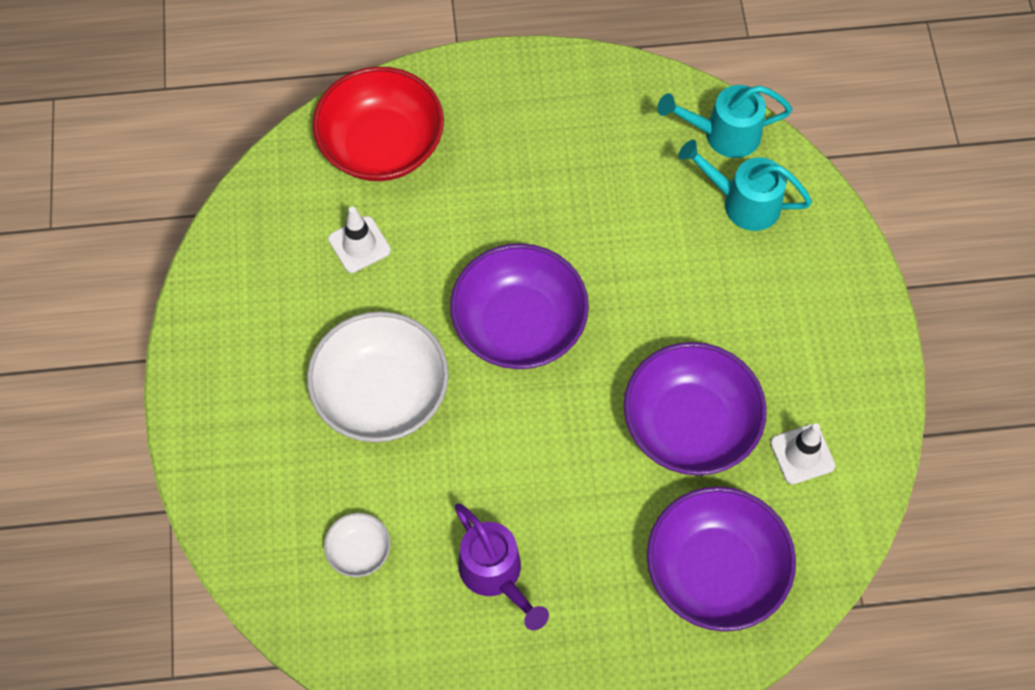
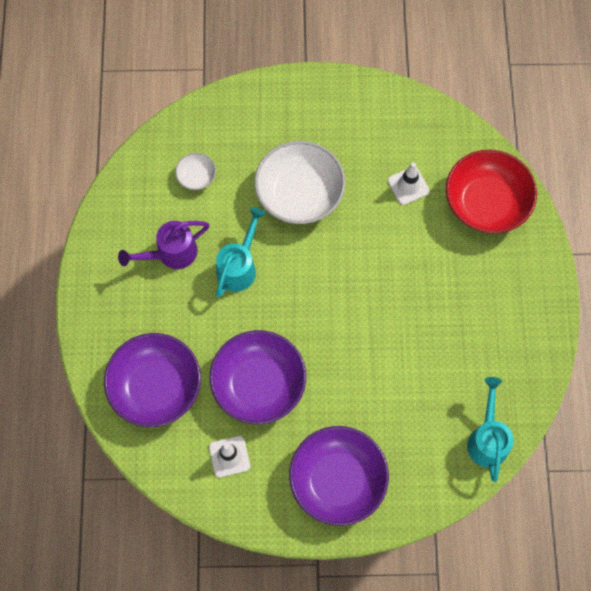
camera: 95 degrees right, 5 degrees up
(519, 324) = (342, 281): purple bowl -> purple bowl (337, 480)
(743, 202) = (428, 445): turquoise watering can -> turquoise watering can (239, 267)

